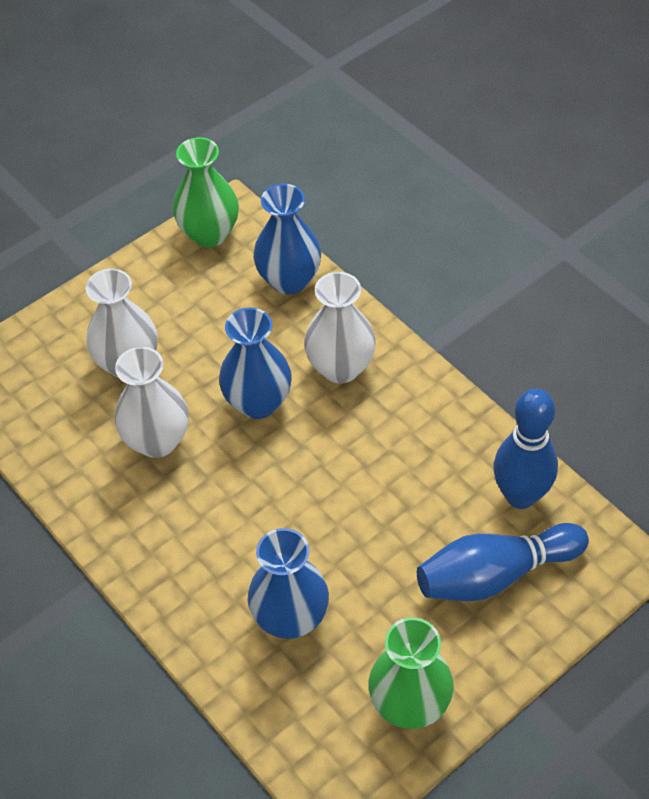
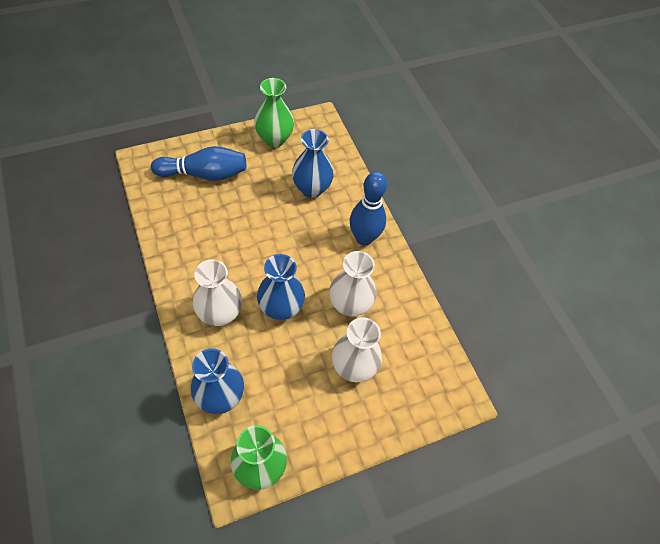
camera: 170 degrees left, 5 degrees up
(520, 496) = (167, 204): blue bowling pin -> blue bowling pin (364, 238)

